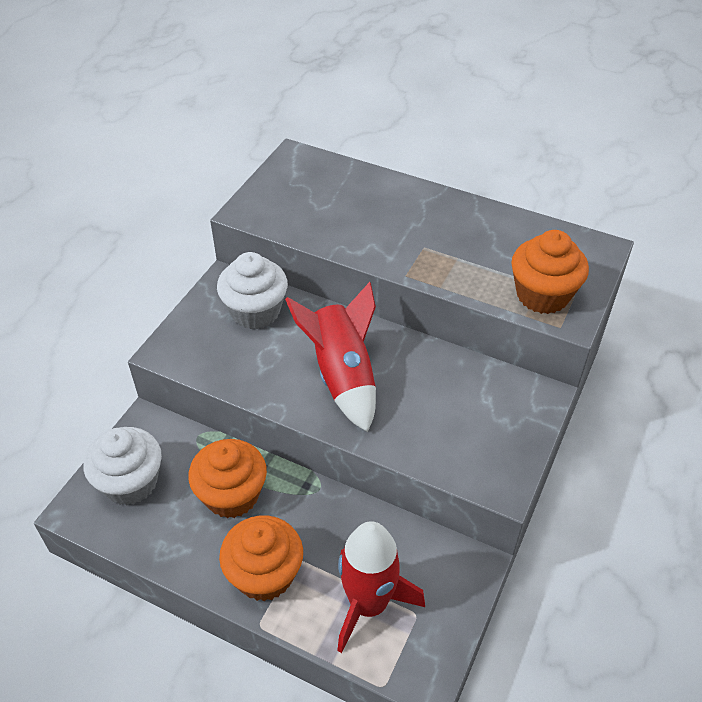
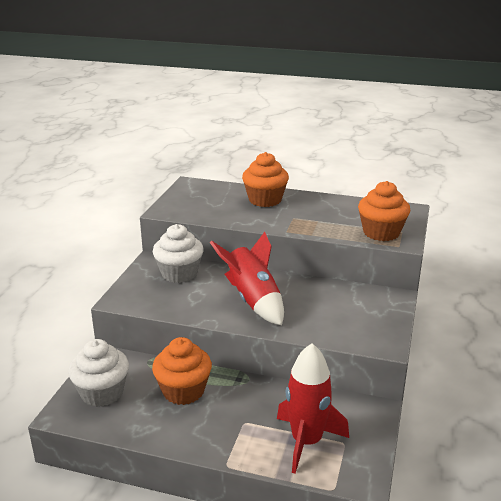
camera: 10 degrees left, 20 degrees down
(264, 574) = (222, 434): orange cupcake -> orange cupcake (265, 200)

